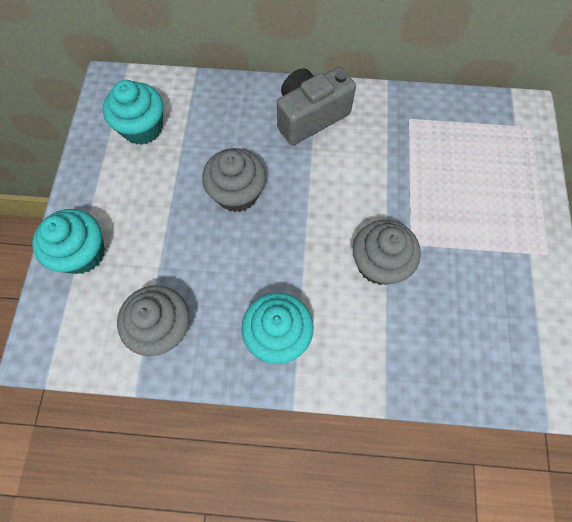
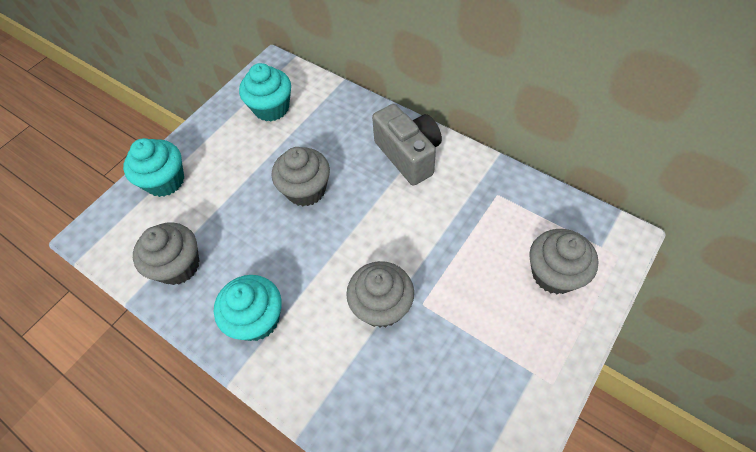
camera: 35 degrees right, 10 degrees down
(310, 117) = (408, 155): grey camera -> grey camera turned 60 degrees clockwise
(495, 165) = (554, 274): none -> grey cupcake

